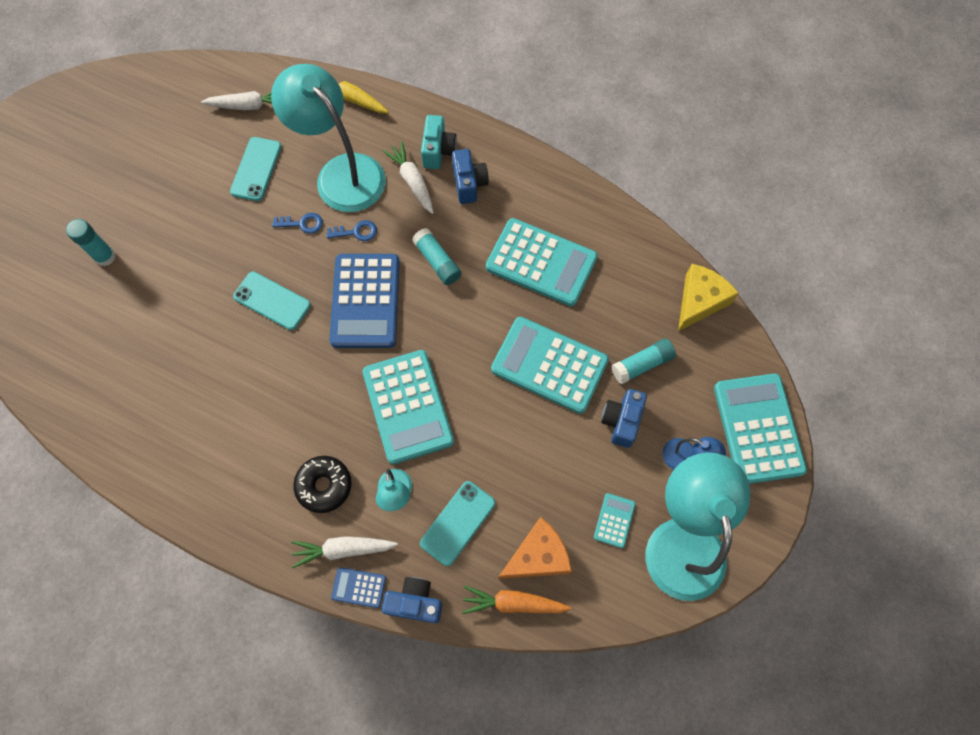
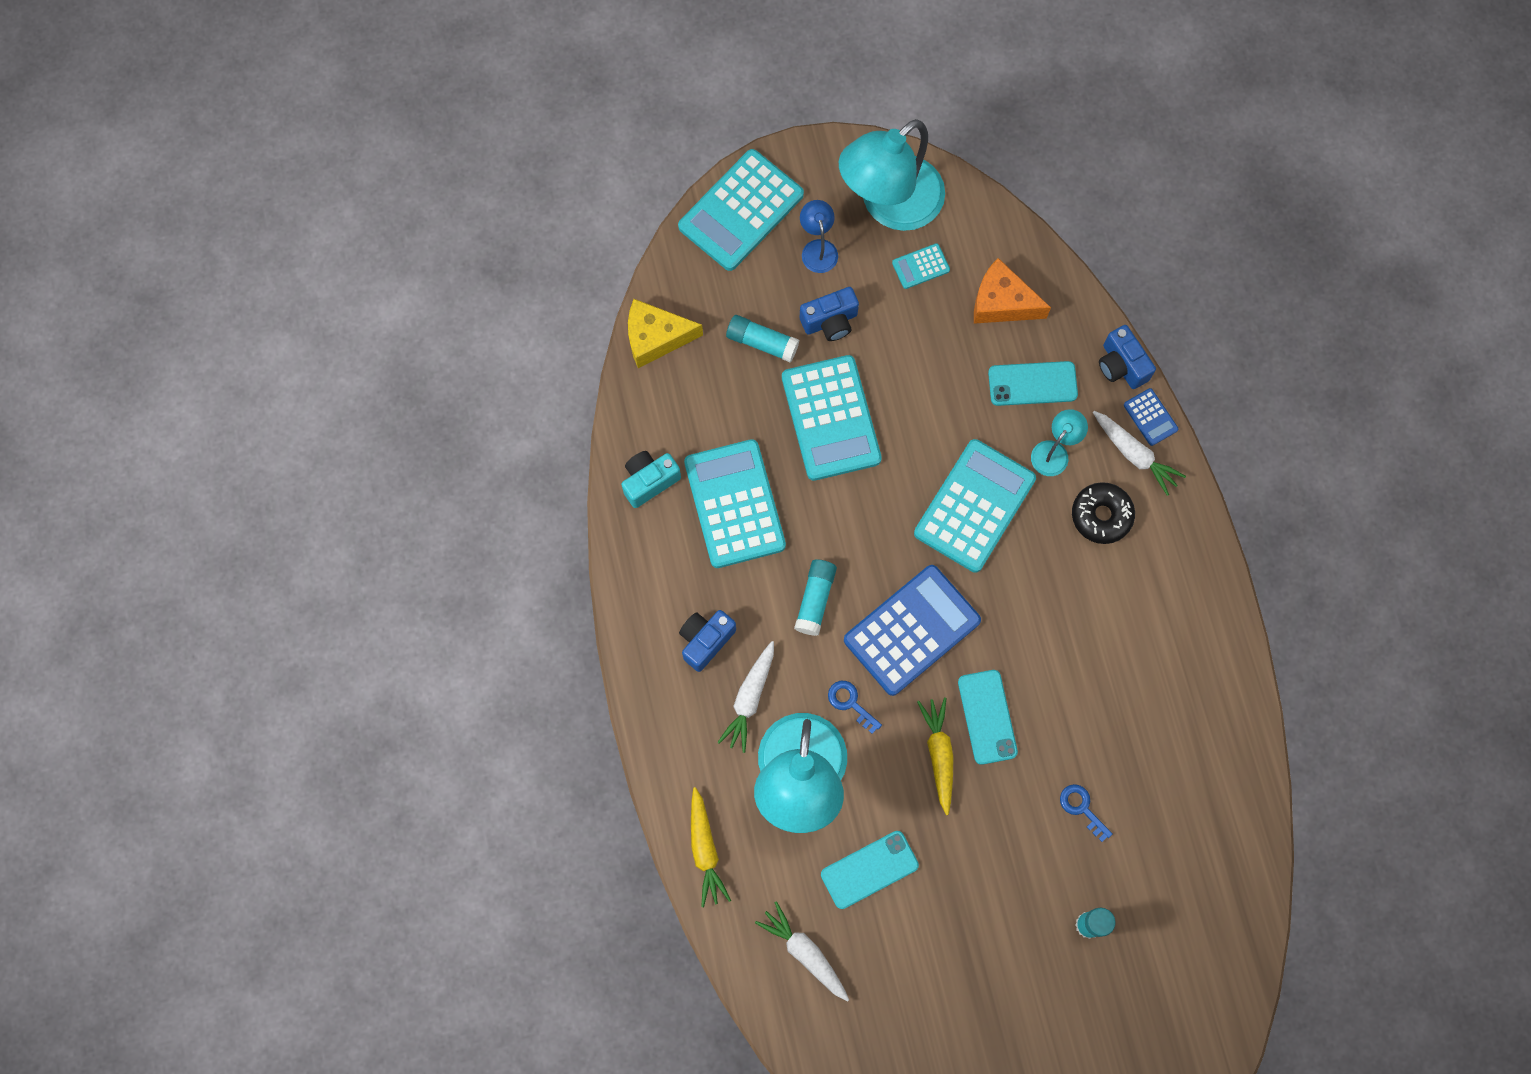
camera: 130 degrees left, 5 degrees up
(279, 256) = (939, 754): none -> yellow carrot
(302, 223) = (887, 764): blue key -> blue key (1082, 808)
(438, 151) = (693, 703): turquoise camera -> turquoise camera (649, 481)
(513, 603) = (1053, 293): orange carrot -> none

